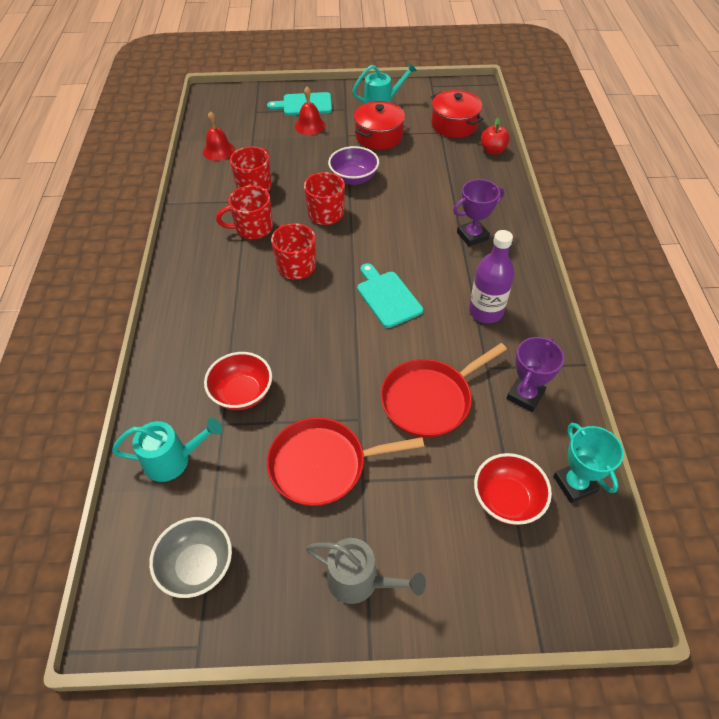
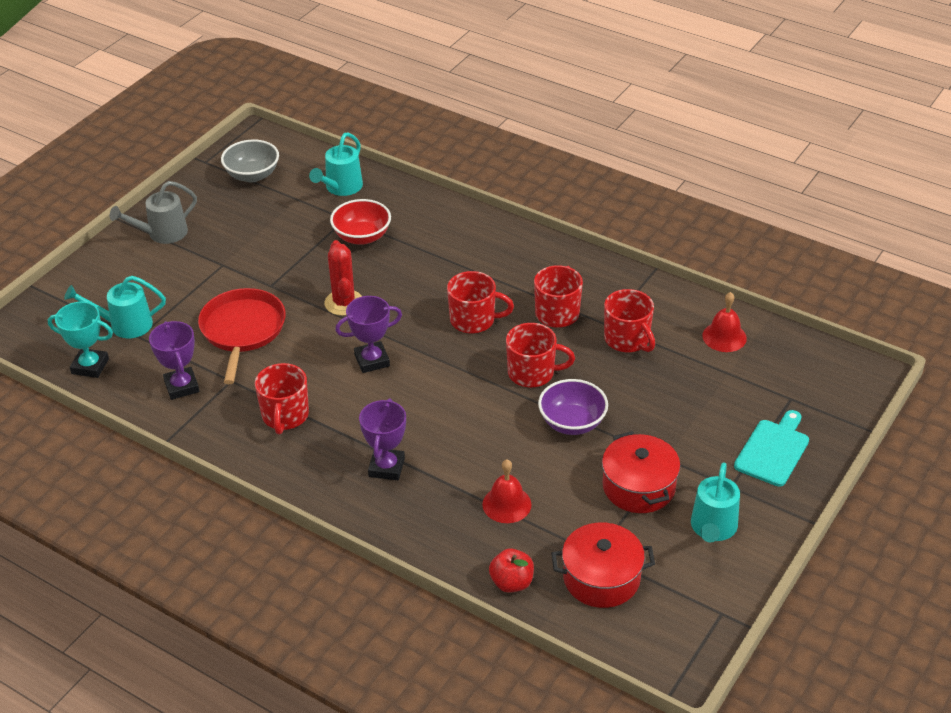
camera: 125 degrees right, 10 degrees down
(310, 125) = (716, 434): red bell -> red bell (506, 504)
(323, 465) = (256, 251): red pan -> none
(339, 352) = (344, 303): none -> red cactus
(387, 297) = (372, 360): turquoise cutting board -> purple trophy
(486, 311) = (285, 416): purple bottle -> red mug
(507, 500) = (124, 325): red bowl -> turquoise watering can

